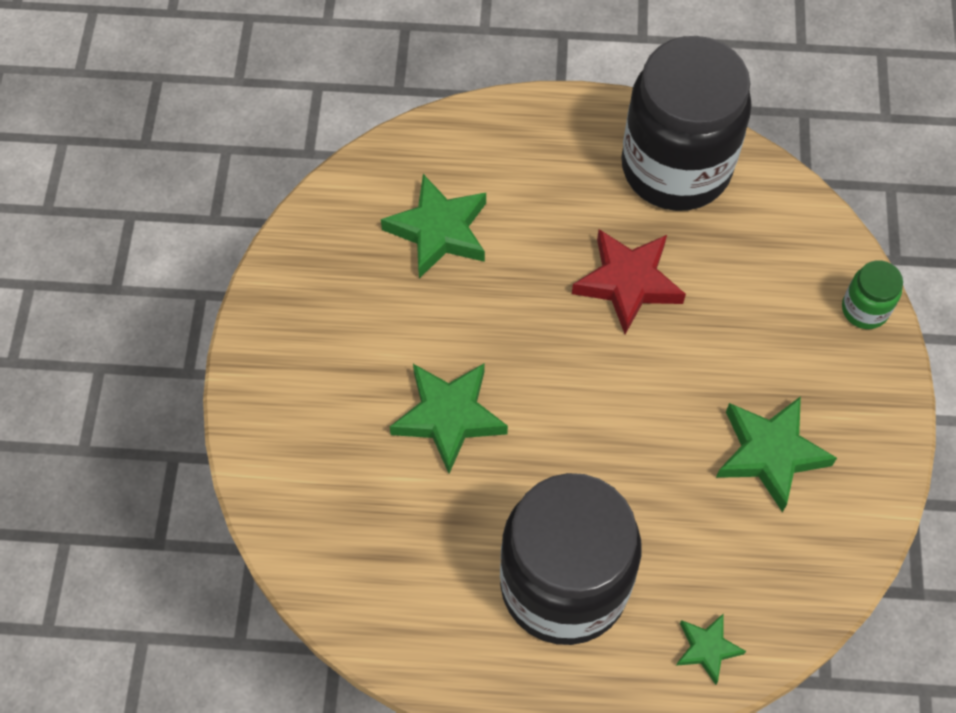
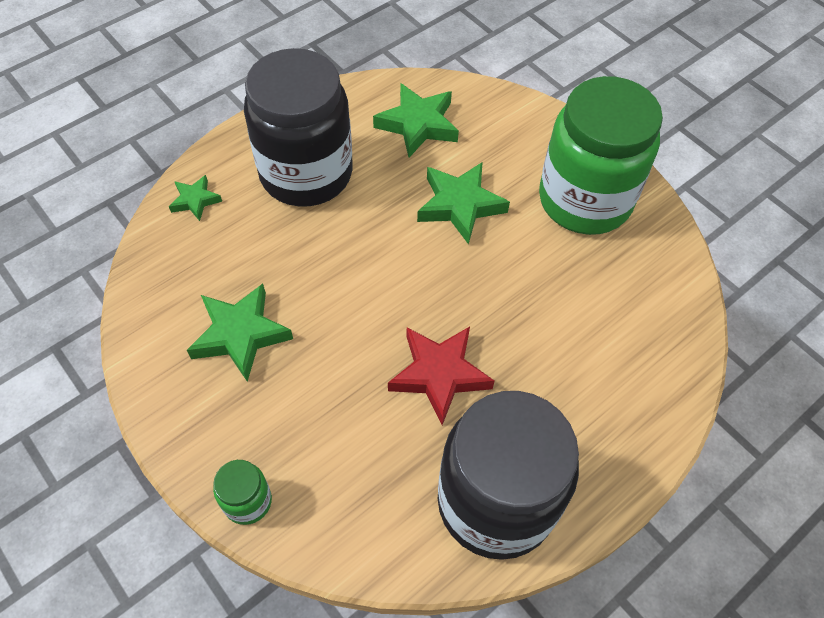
camera: 135 degrees right, 5 degrees down
(330, 325) = (584, 200): none -> green jar
(438, 231) = (596, 306): green star -> green star (418, 124)

